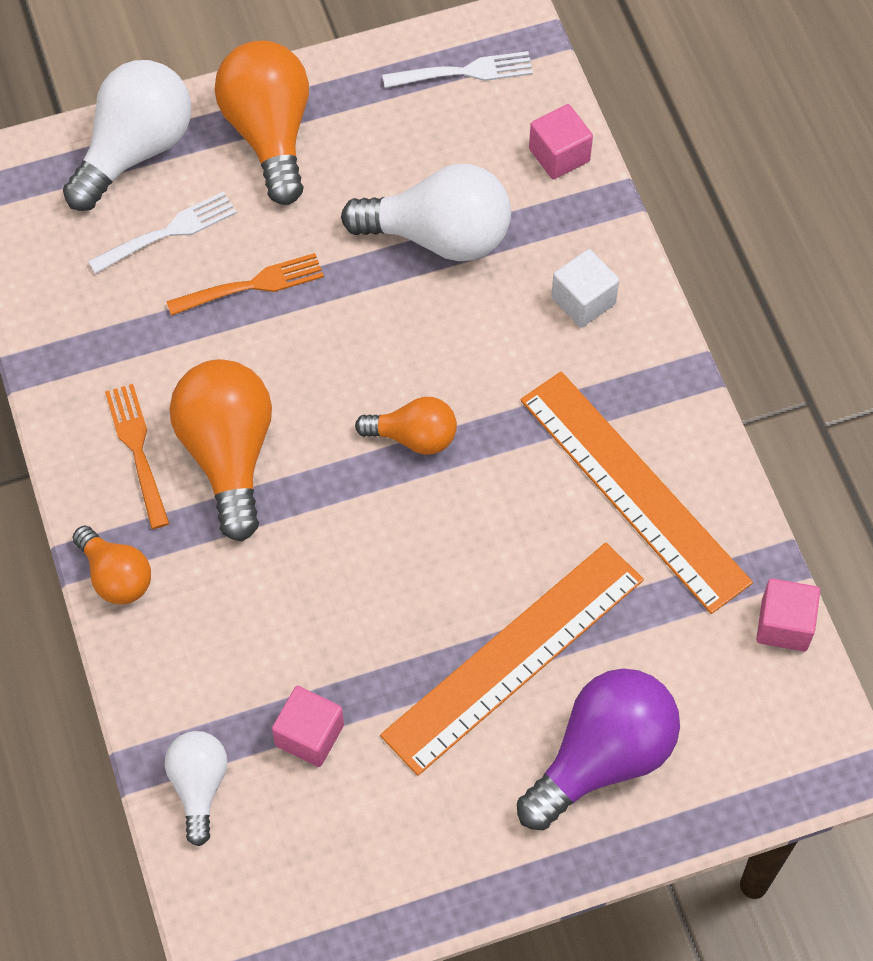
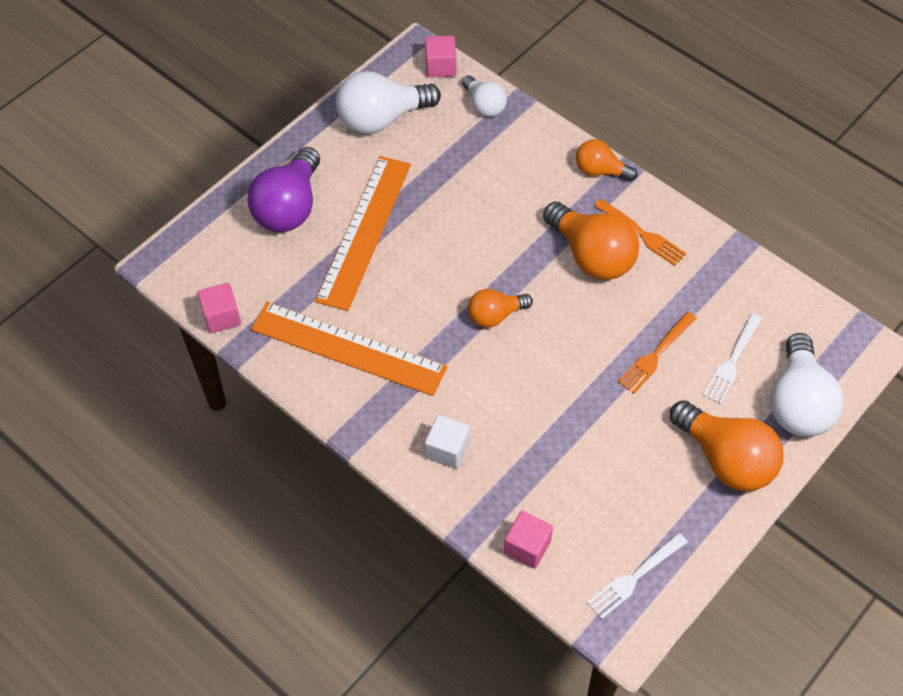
camera: 150 degrees right, 5 degrees down
(309, 735) = (446, 149): pink cube -> pink cube (440, 67)
(439, 236) = (566, 445): white light bulb -> white light bulb (382, 118)

